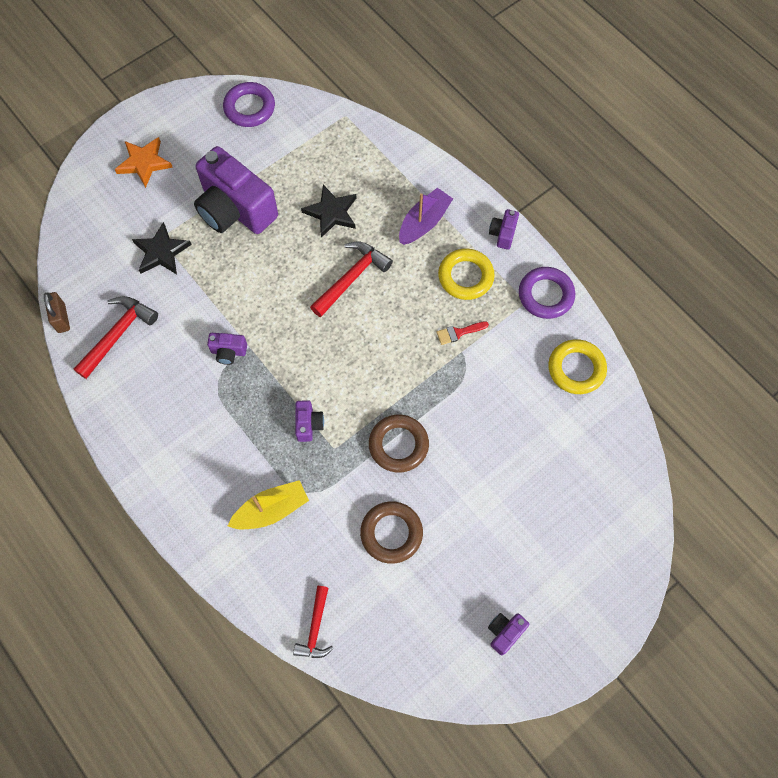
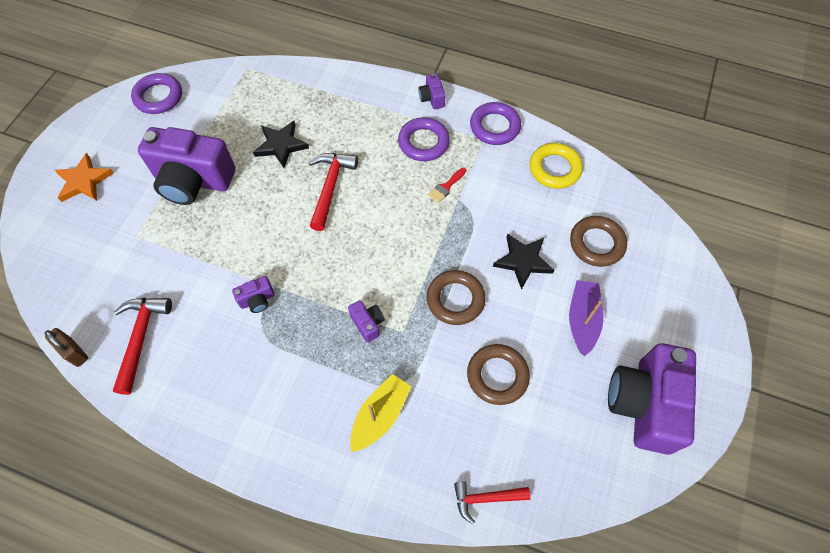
camera: 30 degrees left, 5 degrees down
(161, 252) = (143, 247): black star -> black star (523, 261)
(315, 628) = (486, 498): red hammer -> red hammer turned 105 degrees clockwise
(424, 222) = (363, 118): purple boat -> purple boat (582, 320)
(465, 277) = (423, 142): yellow ring -> purple ring
(505, 632) = (644, 404): purple camera -> purple camera, size x2.38
(565, 464) = (596, 243): none -> brown ring

